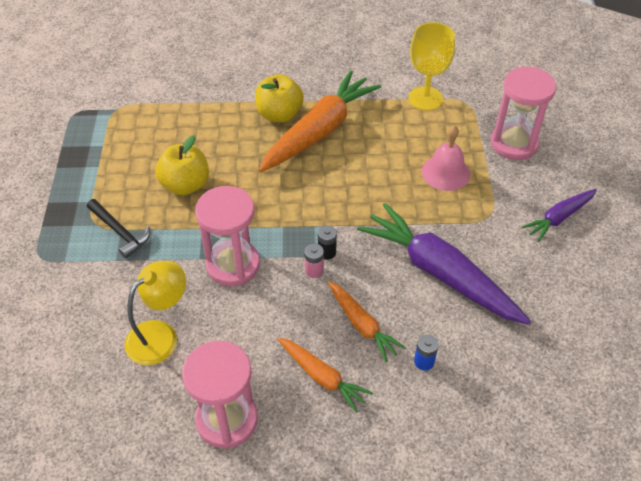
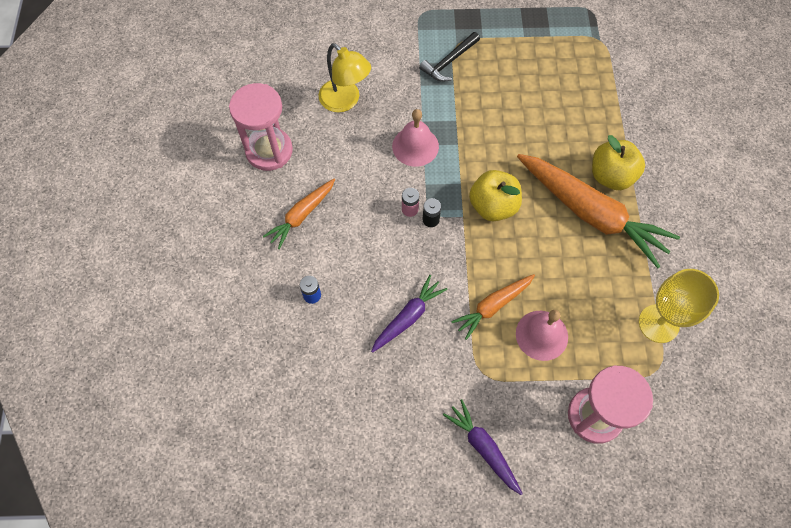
camera: 90 degrees right, 15 degrees up
(185, 185) = (506, 103): yellow apple -> yellow apple (493, 206)
(233, 265) = (415, 146): pink hourglass -> pink bell
(362, 325) = (351, 247): orange carrot -> orange carrot (493, 306)
(440, 273) = (408, 317): purple carrot -> purple carrot, size x0.53

